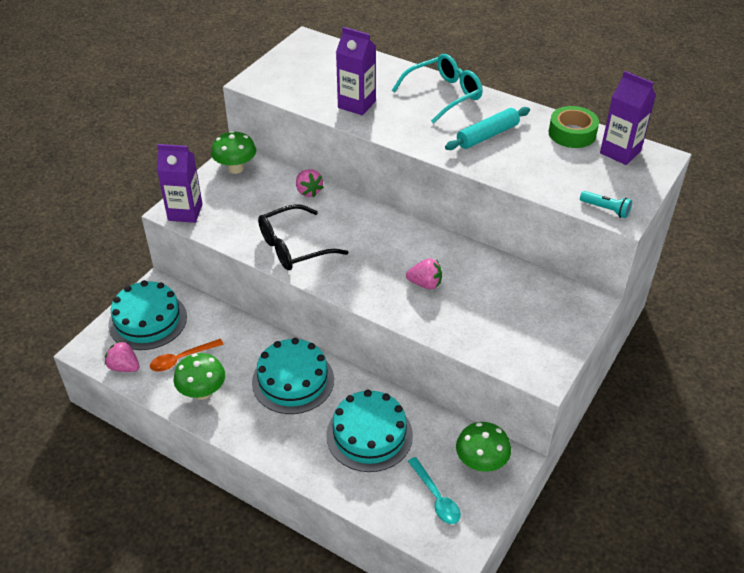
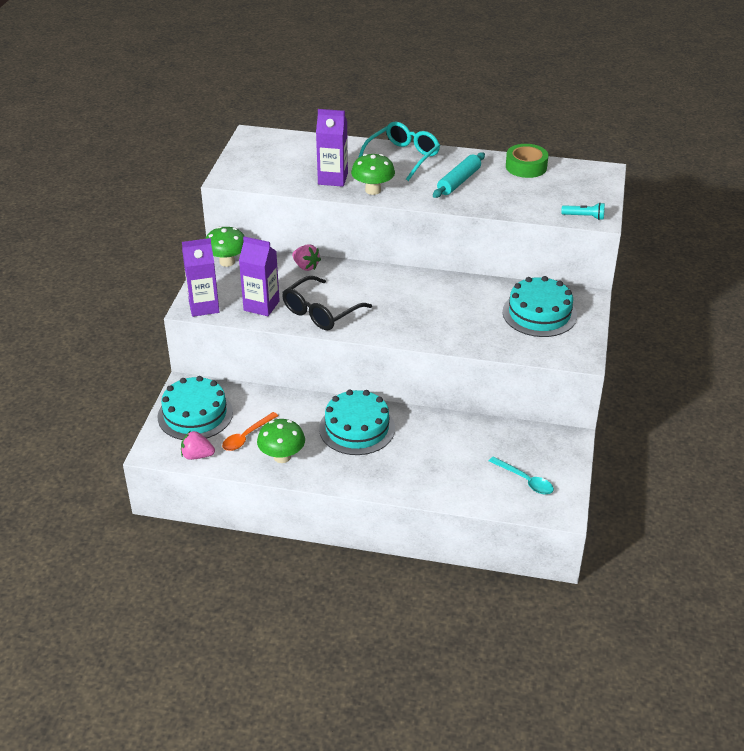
camera: 20 degrees left, 5 degrees down
(369, 435) = (446, 451): turquoise cake -> turquoise cake (539, 313)
(425, 284) = (450, 315): pink strawberry -> none
(481, 462) = (547, 447): green mushroom -> green mushroom (373, 190)
(620, 152) = (571, 173): purple carton -> purple carton (261, 306)

